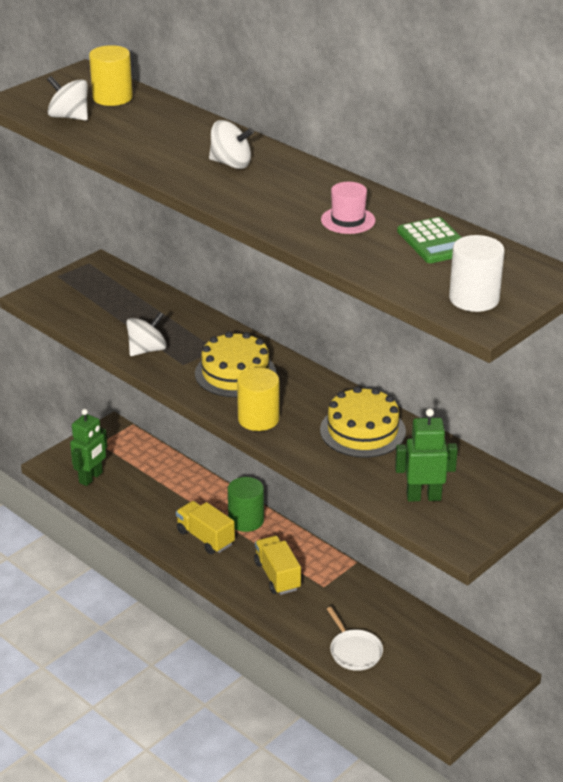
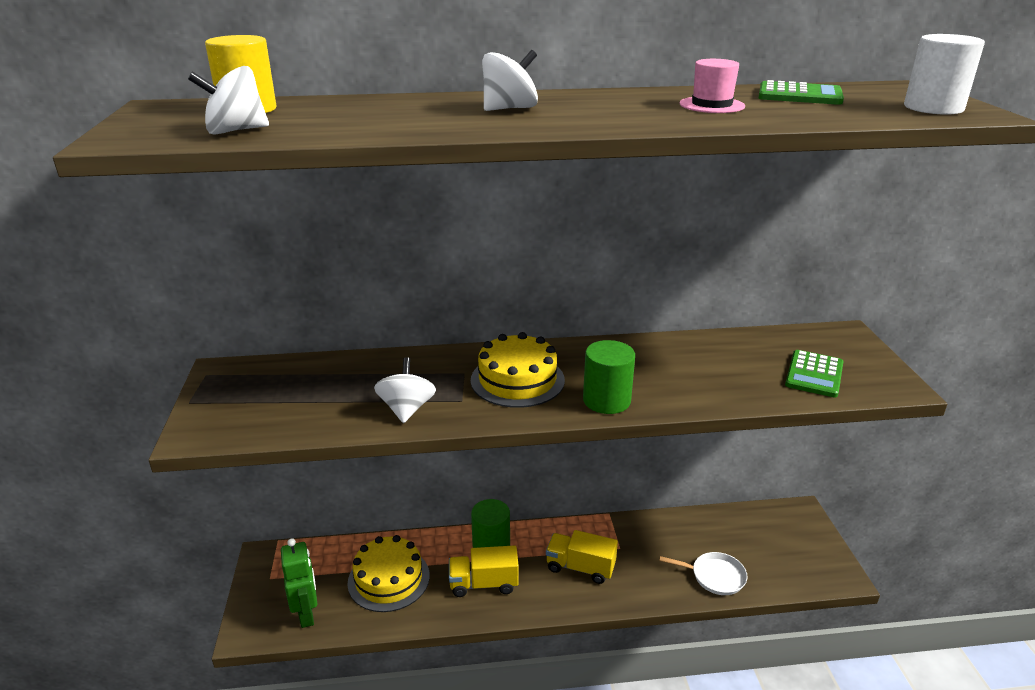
camera: 50 degrees left, 5 degrees down
(258, 419) = (606, 400): yellow cylinder -> green cylinder
(362, 431) = (686, 360): yellow cake -> yellow cake (388, 579)
(423, 497) = (814, 374): green robot -> green calculator

